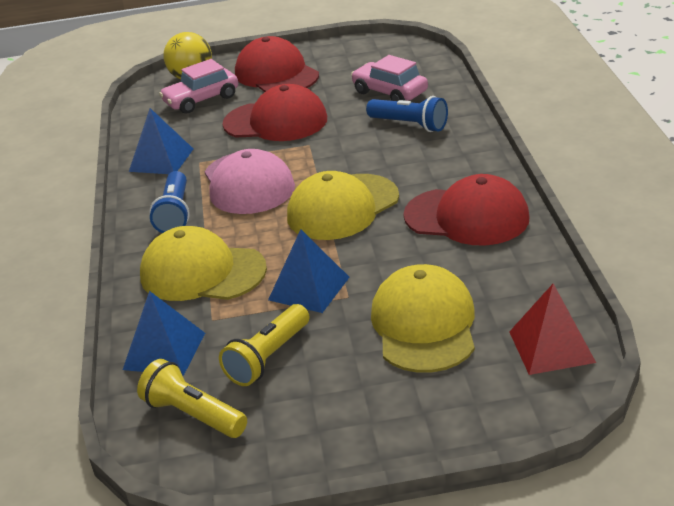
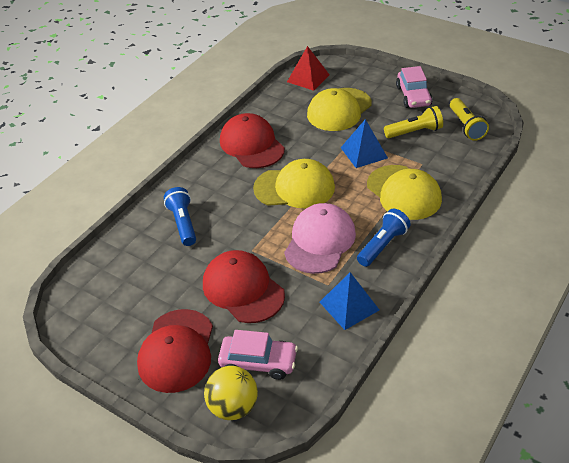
camera: 140 degrees left, 10 degrees up
(164, 351) = (457, 160): blue pyramid -> none
(390, 92) = (148, 262): pink car -> pink car (413, 96)

